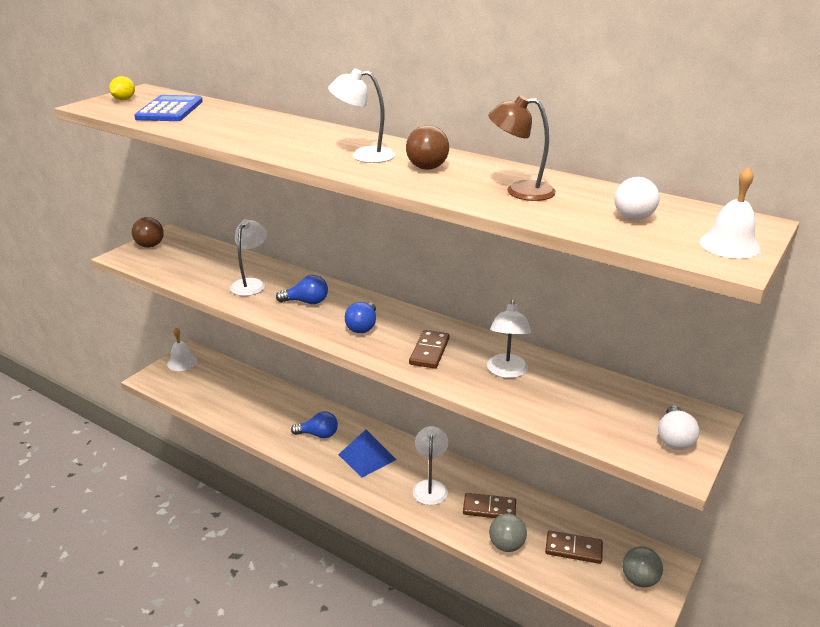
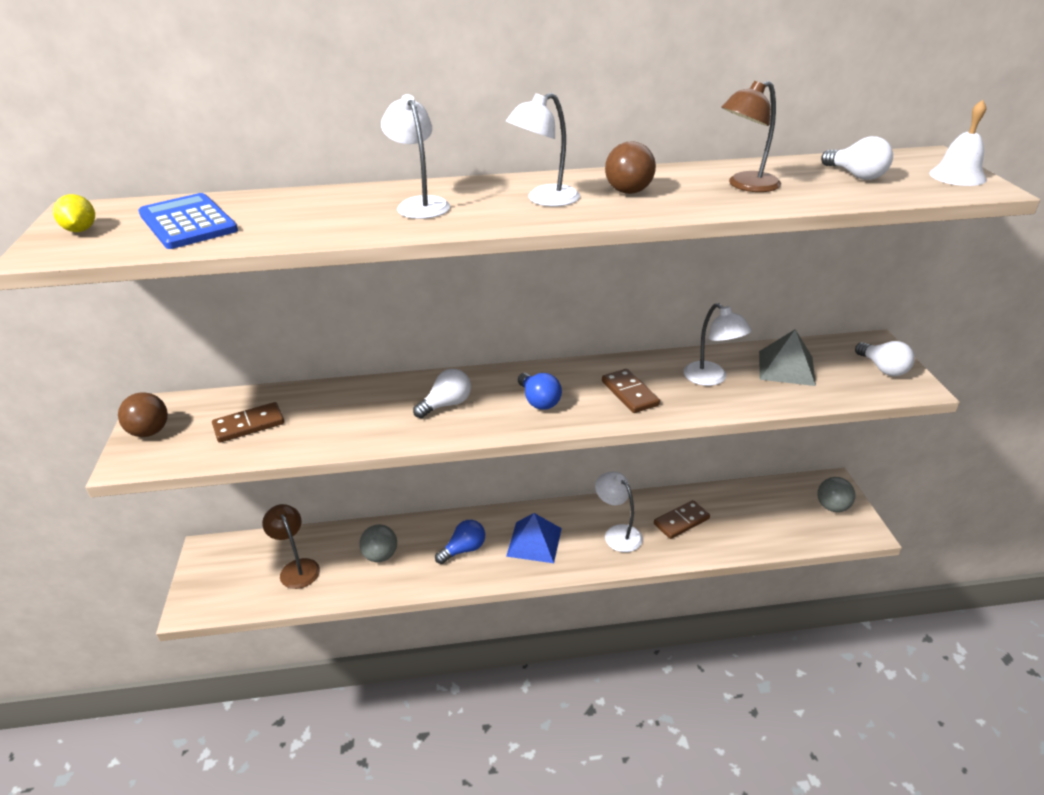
camera: 40 degrees left, 5 degrees up
(182, 362) = (210, 566): white bell -> none
(219, 388) = (297, 568): none -> brown lamp
(251, 284) = (355, 415): white lamp -> white lamp (419, 204)
(306, 302) = (446, 404): blue light bulb -> white light bulb
(506, 545) = (728, 542): grey ball -> grey ball (380, 556)
(573, 549) = (771, 513): brown domino -> brown domino (249, 425)
(583, 395) = (786, 368): none -> grey pyramid

